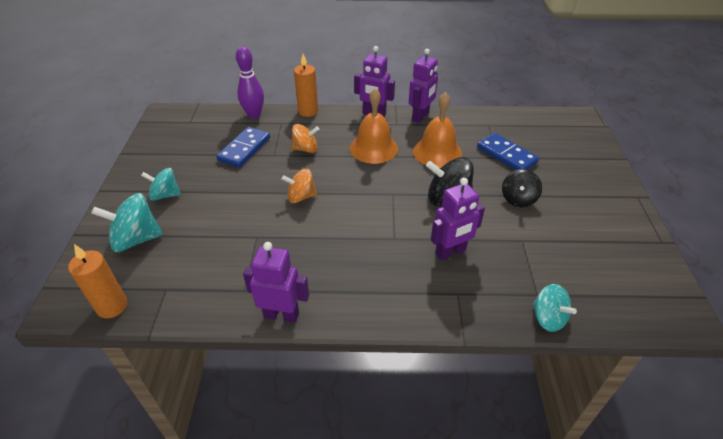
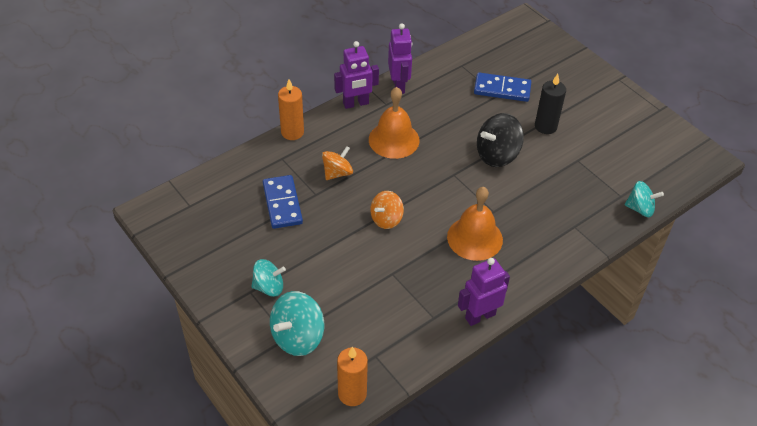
camera: 40 degrees left, 5 degrees up
(165, 195) = (269, 287): turquoise spinning top -> turquoise spinning top turned 150 degrees counterclockwise
(254, 115) = (245, 163): purple bowling pin -> none
(437, 152) = (448, 115): orange bell -> orange bell (475, 238)
(450, 252) = (541, 198): purple robot -> none
(518, 199) = (545, 126): black spinning top -> black candle

